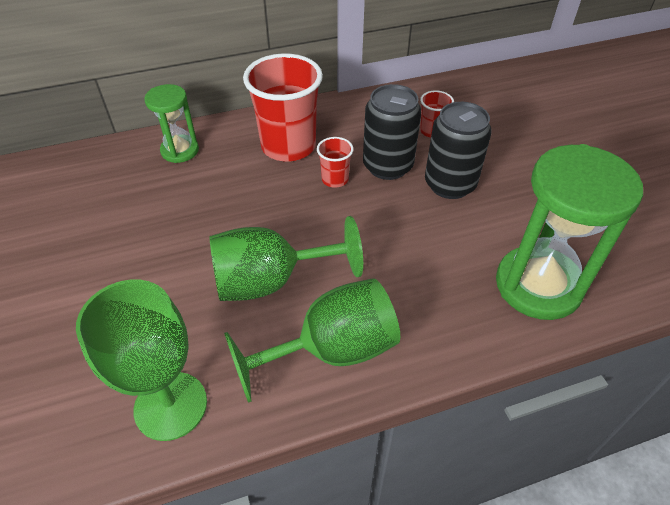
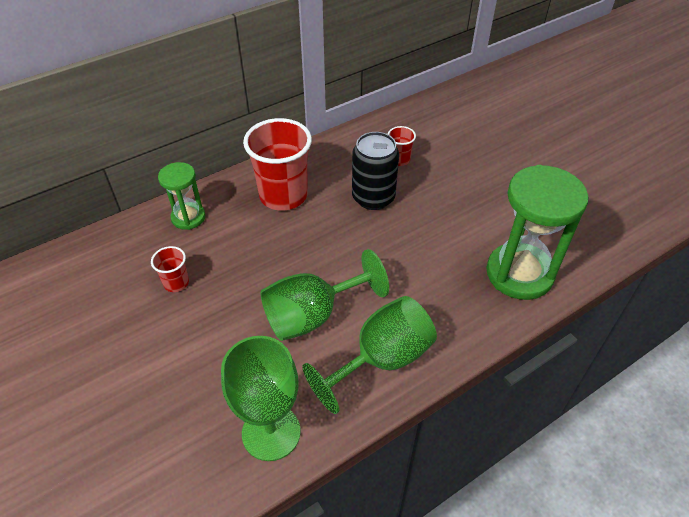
camera: 15 degrees left, 0 degrees up
(335, 179) = (333, 218): red cup -> red cup (176, 283)
(450, 184) = (428, 204): black can -> none

